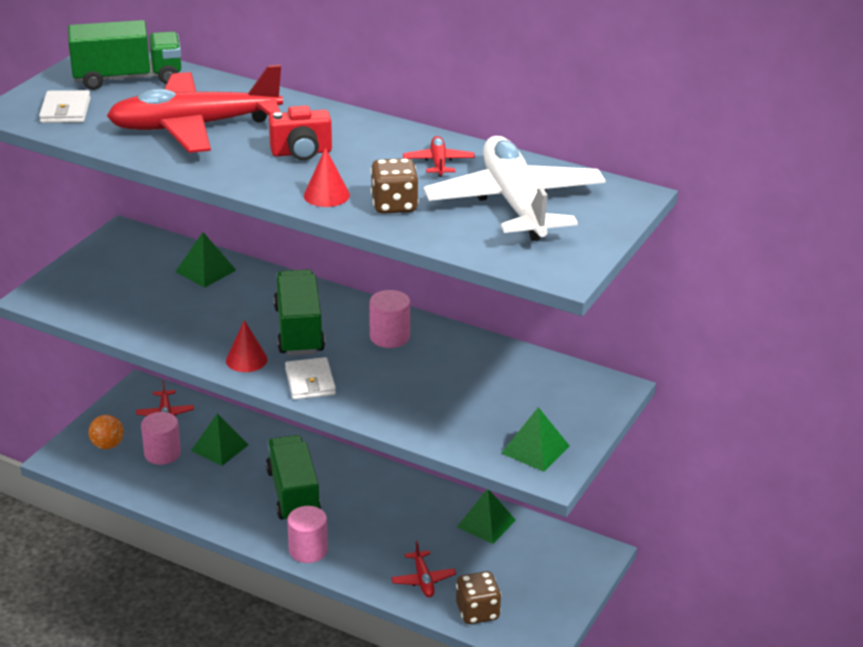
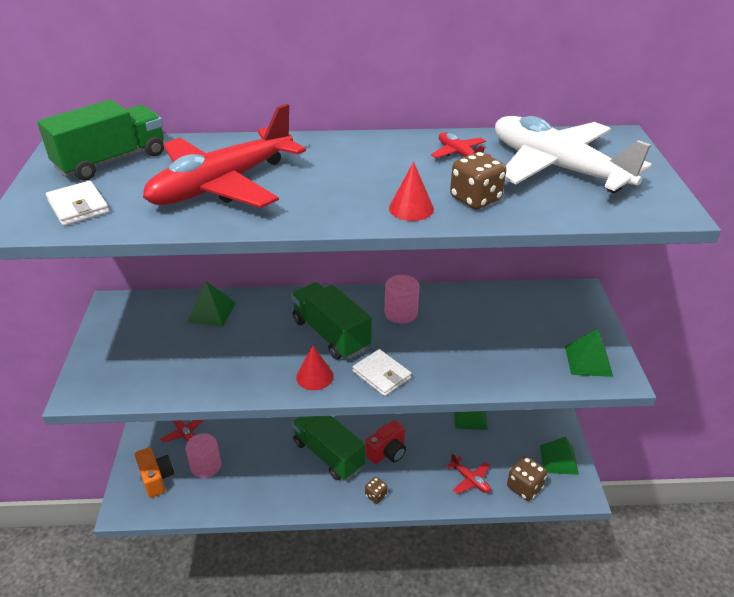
camera: 30 degrees left, 5 degrees up
(107, 445) = (156, 478): orange ball -> orange camera
(219, 447) = (246, 441): green pyramid -> green pyramid (558, 459)
(301, 153) = (343, 179): red camera -> red camera (387, 452)
(308, 550) = (376, 495): pink cylinder -> brown dice

